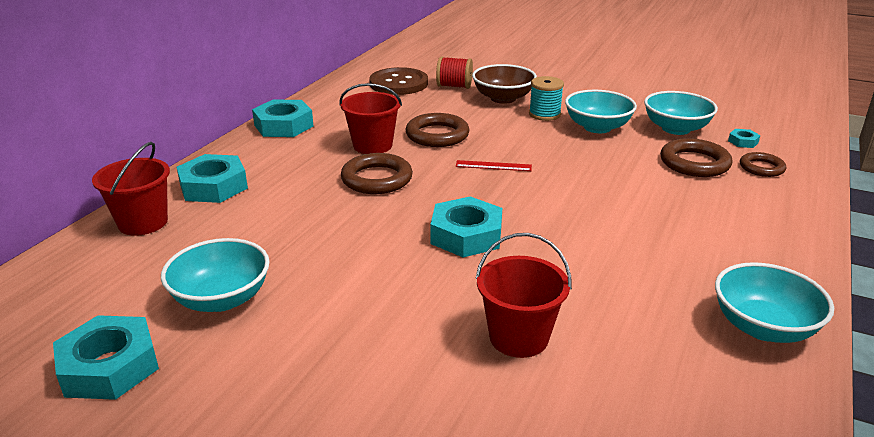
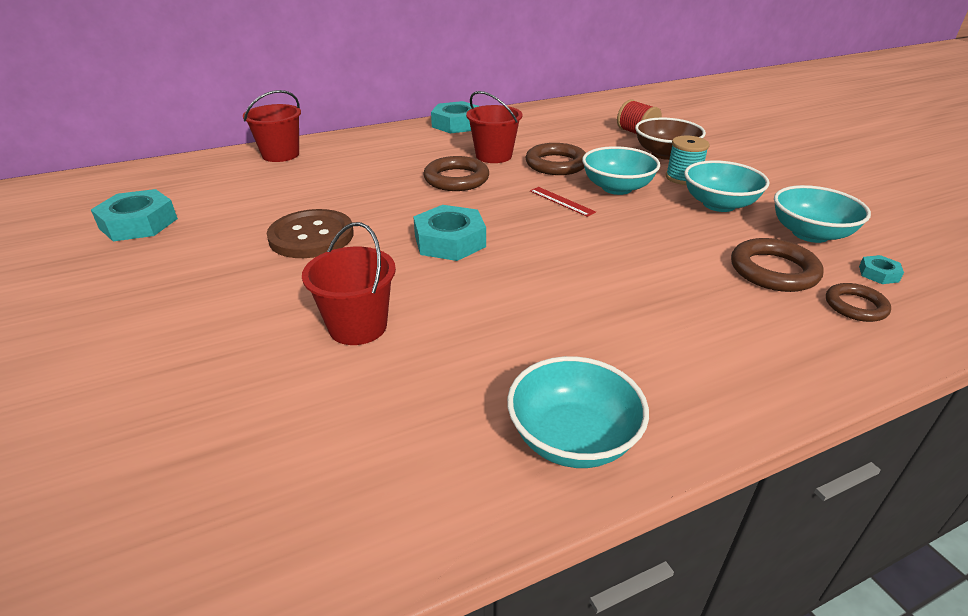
camera: 40 degrees right, 5 degrees up
(213, 186) = (350, 148): turquoise nut -> none
(221, 299) = (243, 213): turquoise bowl -> turquoise bowl (617, 188)
(398, 83) = (592, 119): brown button -> brown button (311, 236)

